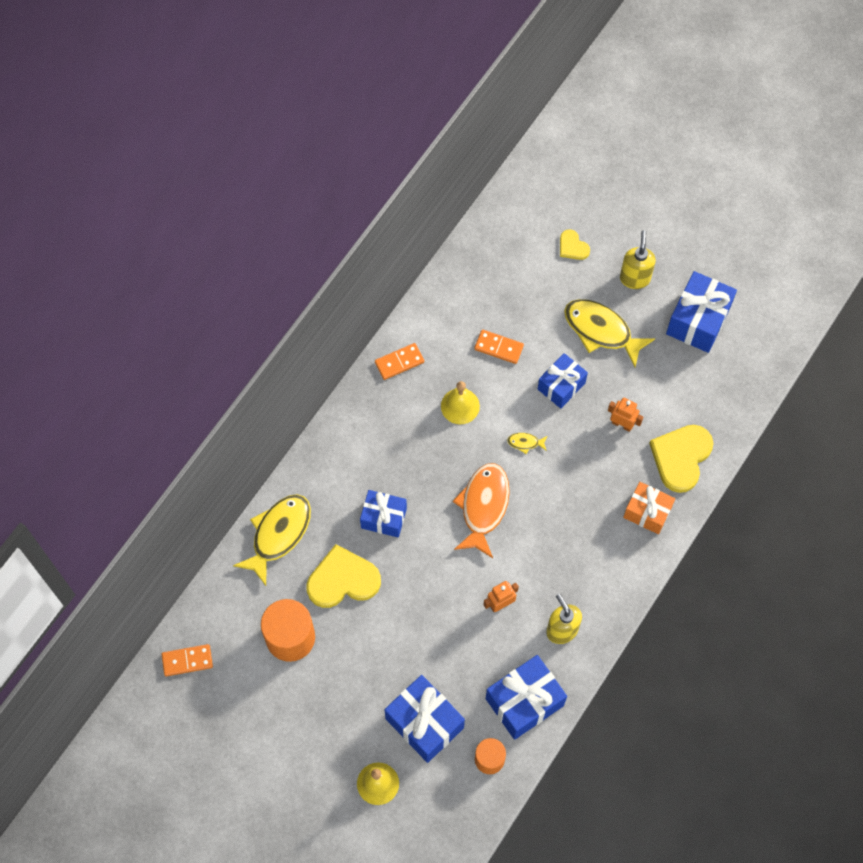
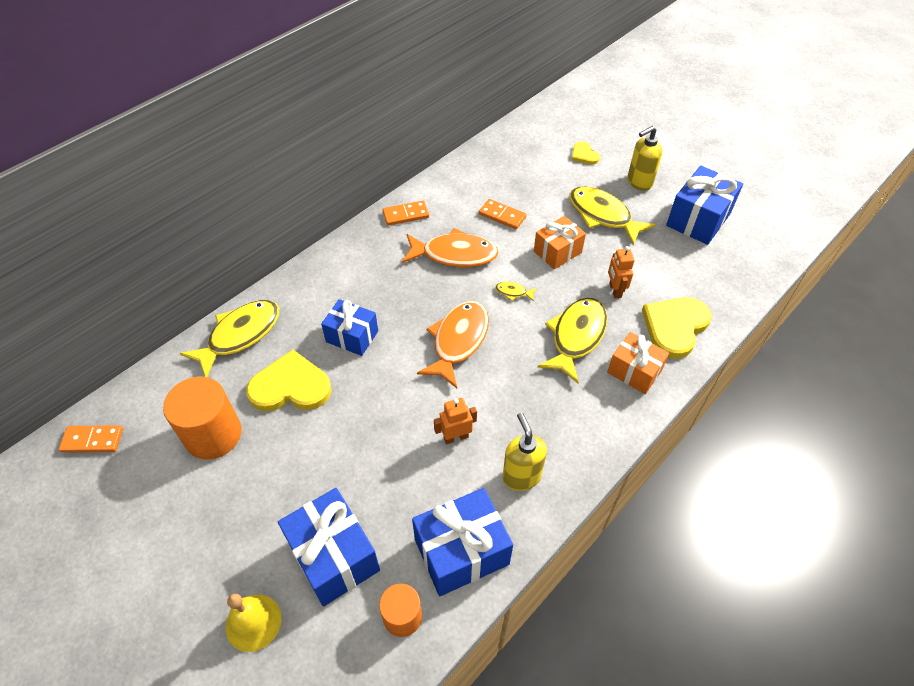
camera: 10 degrees right, 15 degrees down
(460, 406) = (454, 254): yellow bell -> orange fish
(561, 386) = (557, 252): blue gift -> orange gift
(591, 483) = (576, 337): none -> yellow fish
(622, 424) = (615, 290): orange robot -> orange robot turned 135 degrees counterclockwise
(634, 278) = (639, 182): yellow soap dispenser -> yellow soap dispenser turned 135 degrees counterclockwise

